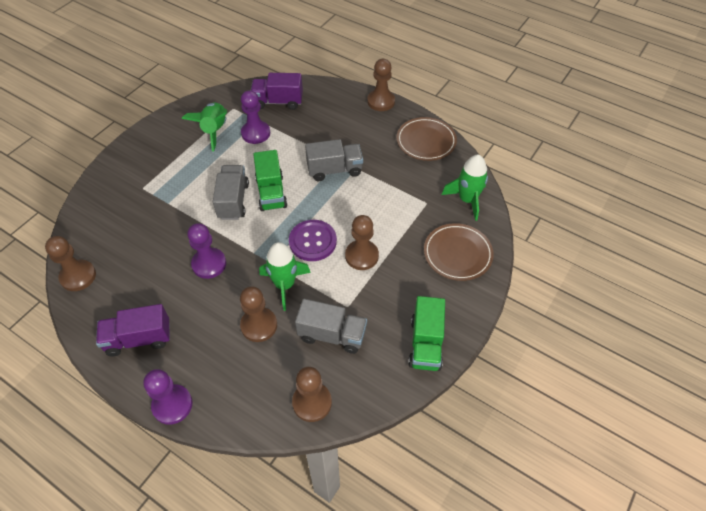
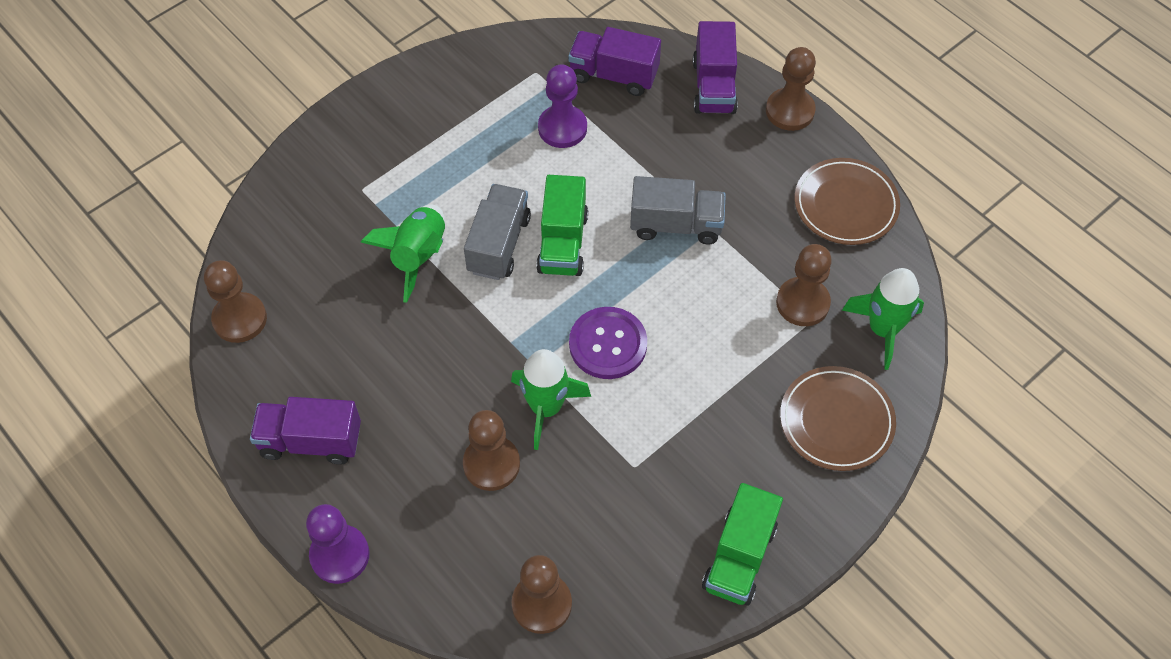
camera: 15 degrees right, 5 degrees up
(209, 264) = (438, 345): purple pawn -> none
(214, 130) = (496, 108): green rocket -> green rocket (419, 256)
(332, 335) = (598, 507): grey truck -> none
(335, 97) = (714, 87): none -> purple truck
(361, 256) = (679, 388): brown pawn -> brown pawn (802, 303)

